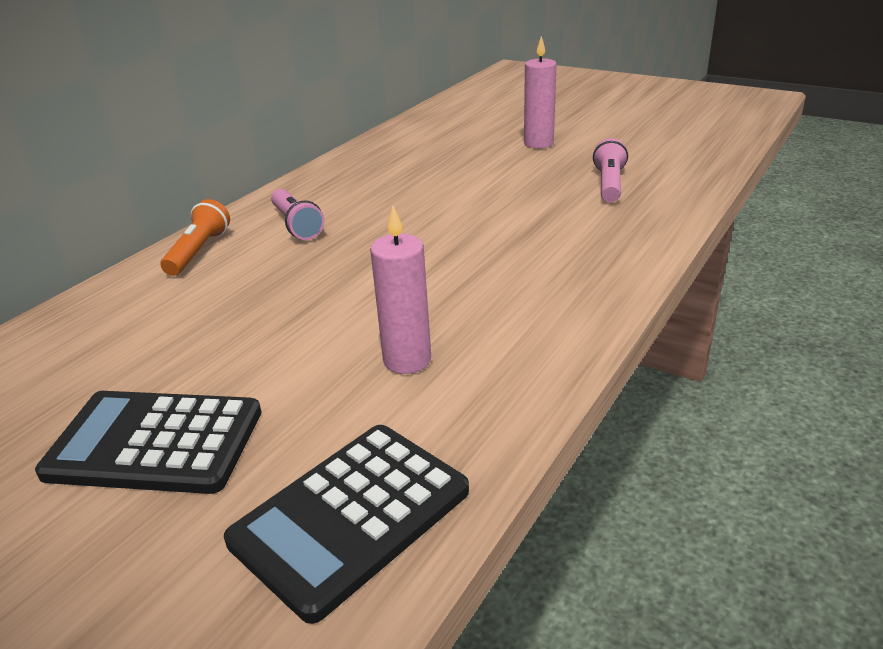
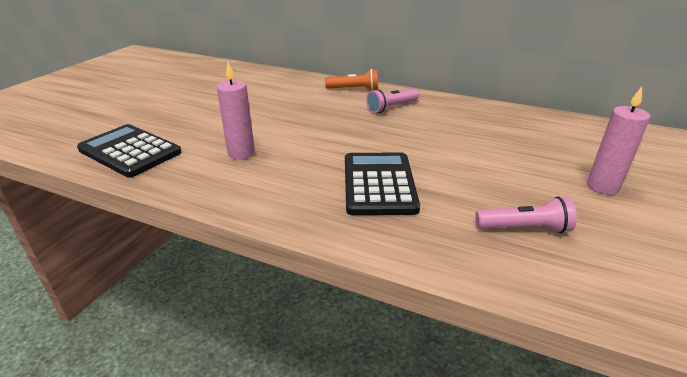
camera: 80 degrees right, 0 degrees up
(155, 443) = (195, 108): black calculator -> black calculator (379, 184)

